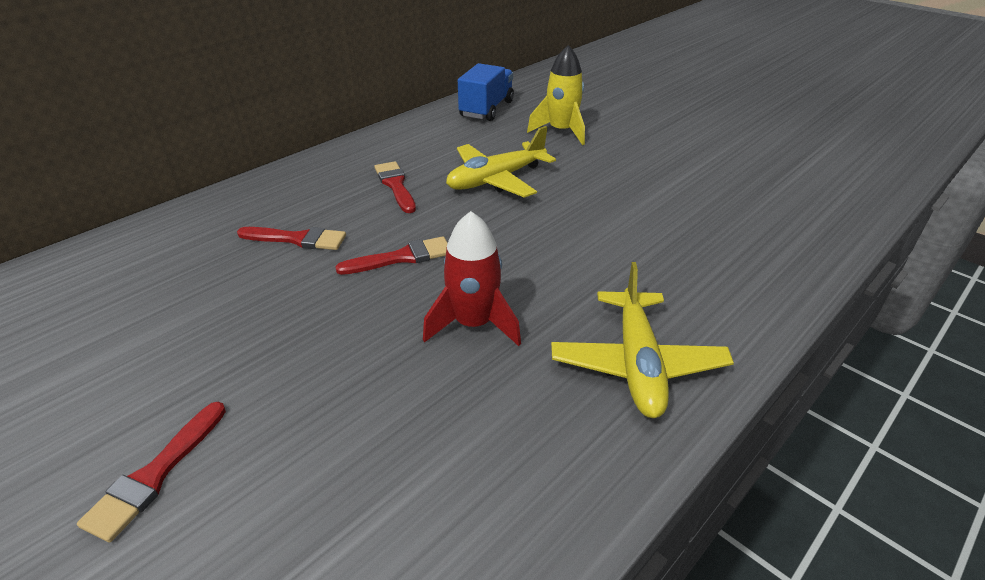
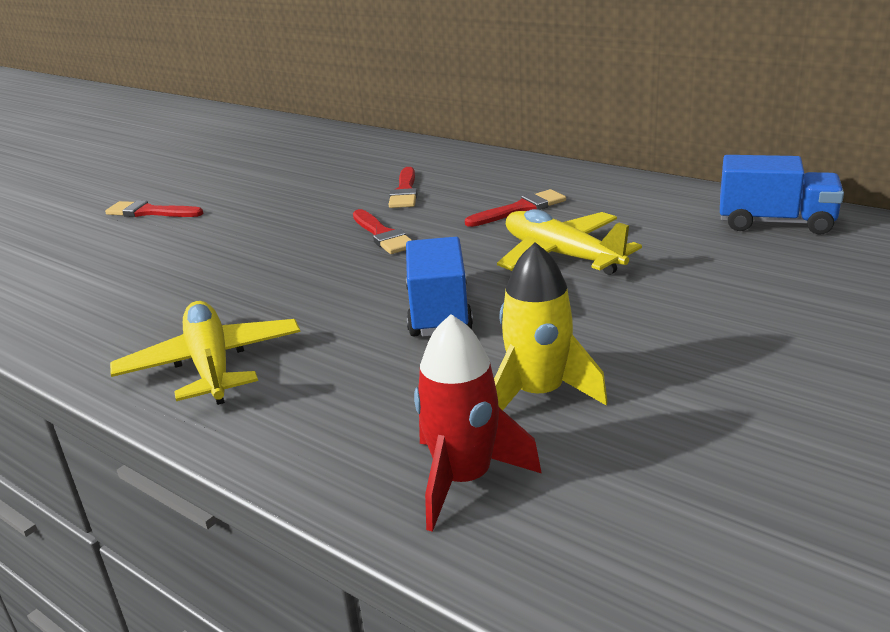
camera: 85 degrees right, 10 degrees down
(473, 324) = (280, 280): red rocket -> red rocket (464, 479)
(561, 131) = (745, 281): yellow rocket -> yellow rocket (539, 394)
(569, 237) = (438, 312): none -> blue truck
(637, 364) = (211, 365): yellow plane -> yellow plane turned 75 degrees clockwise

